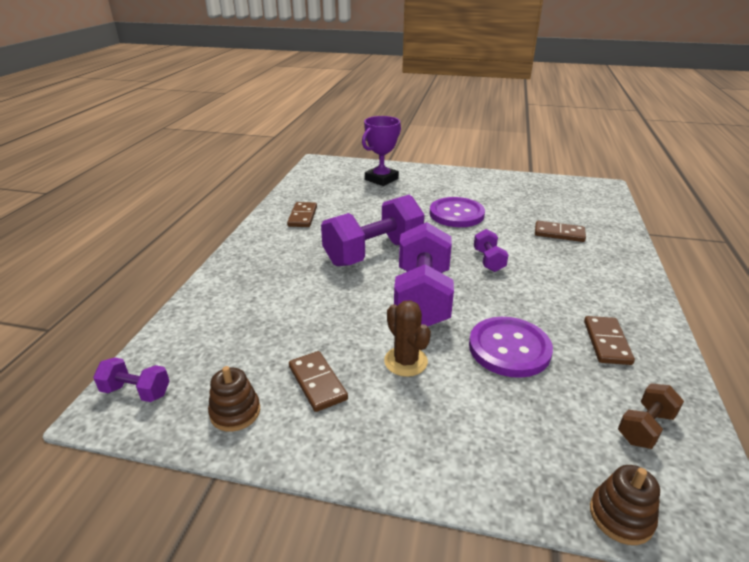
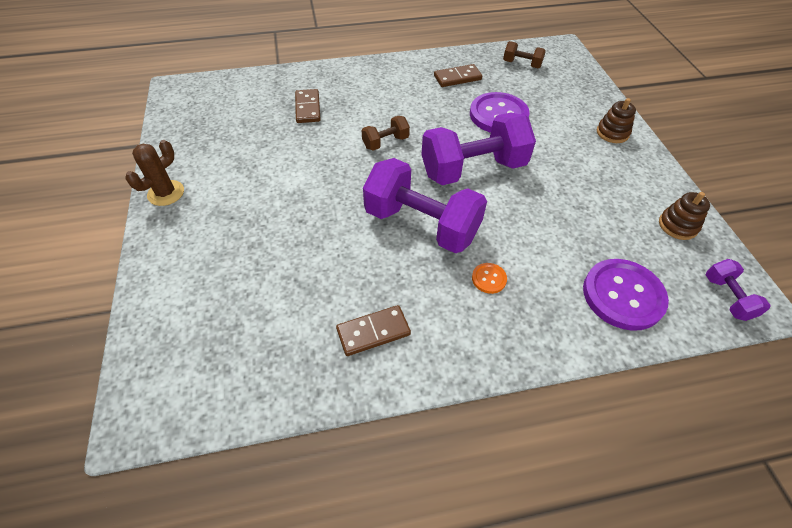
camera: 115 degrees left, 20 degrees up
(297, 266) = (489, 279): none -> orange button
(317, 383) = (614, 195): brown domino -> none
(381, 179) = (206, 287): purple trophy -> none
(405, 361) = (554, 158): brown cactus -> brown cactus (166, 193)
(456, 214) = (295, 182): purple button -> purple button (623, 295)
(488, 260) = (385, 142): purple dumbbell -> brown dumbbell
(621, 516) = (584, 70): brown stacking toy -> brown stacking toy (612, 133)

